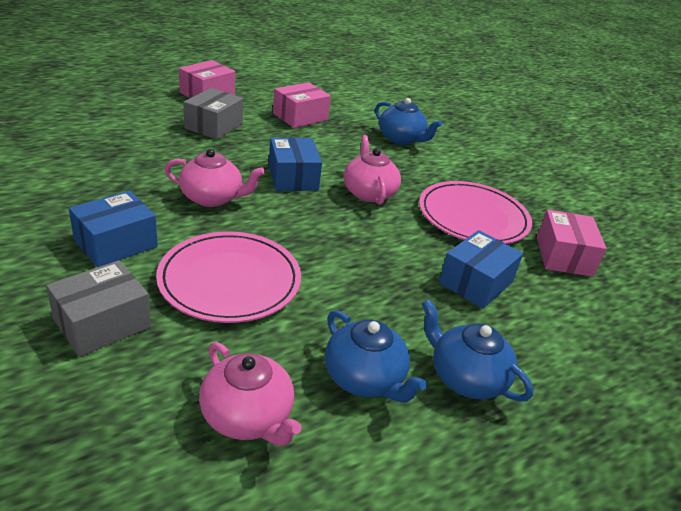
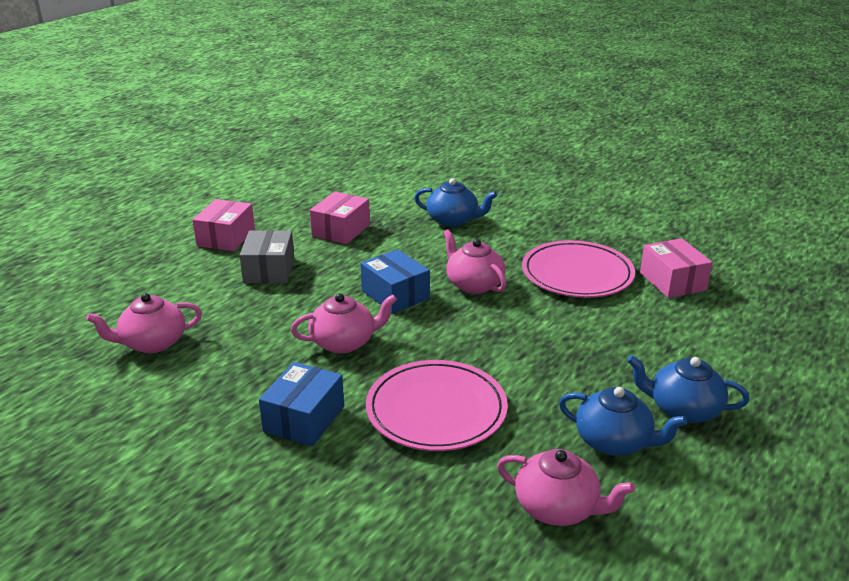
camera: 20 degrees left, 5 degrees down
(72, 146) = (152, 343): none -> pink teapot
(102, 323) = (370, 490): grey box -> none
(475, 282) = (627, 331): blue box -> none

